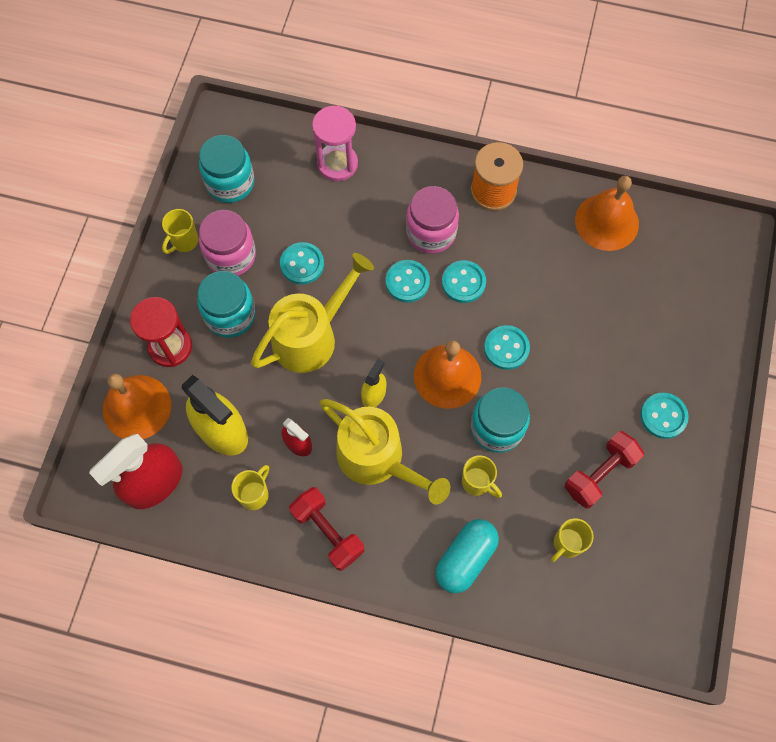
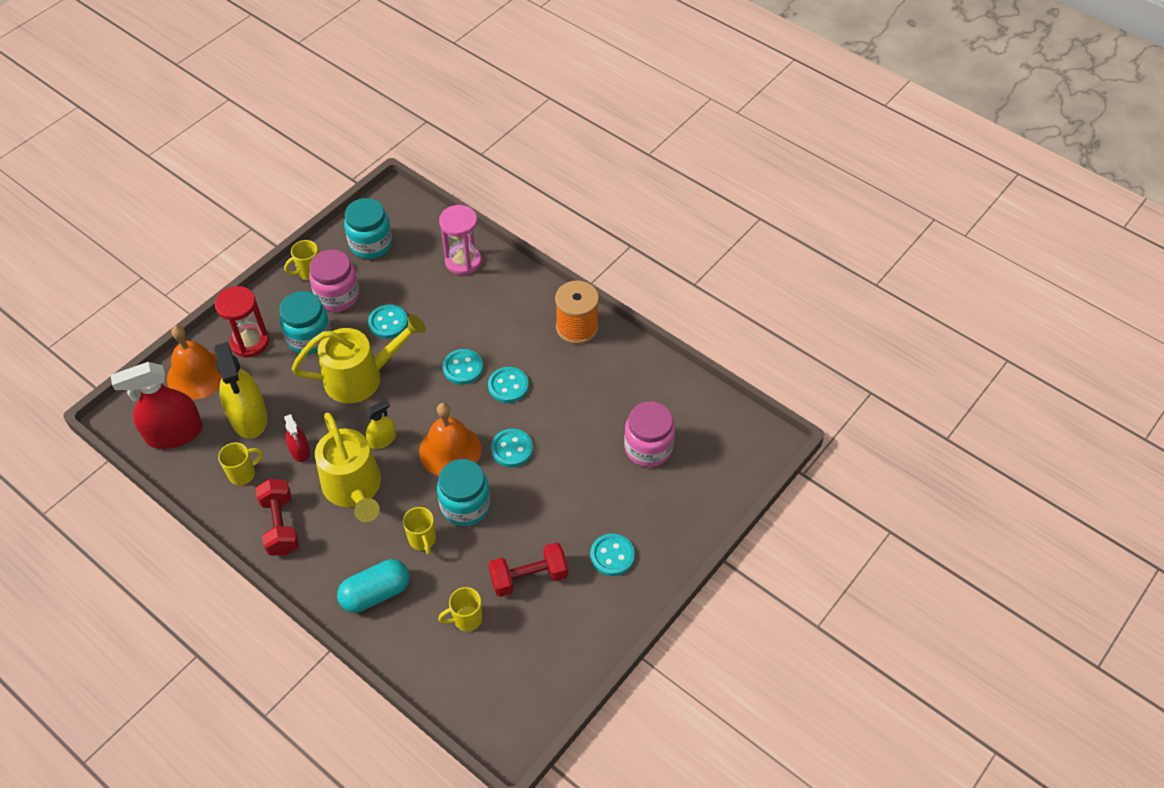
camera: 25 degrees right, 15 degrees down
(431, 233) = (505, 339): pink jar -> pink jar (648, 448)
(606, 222) = (658, 387): orange bell -> none

